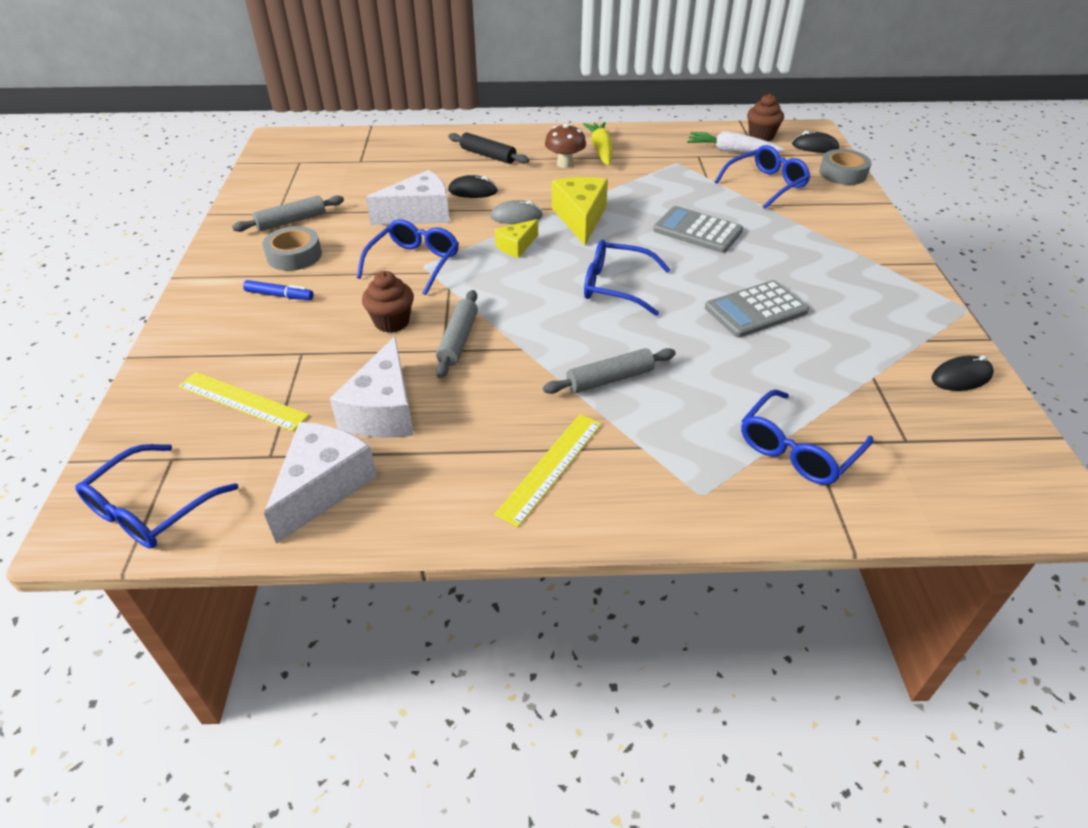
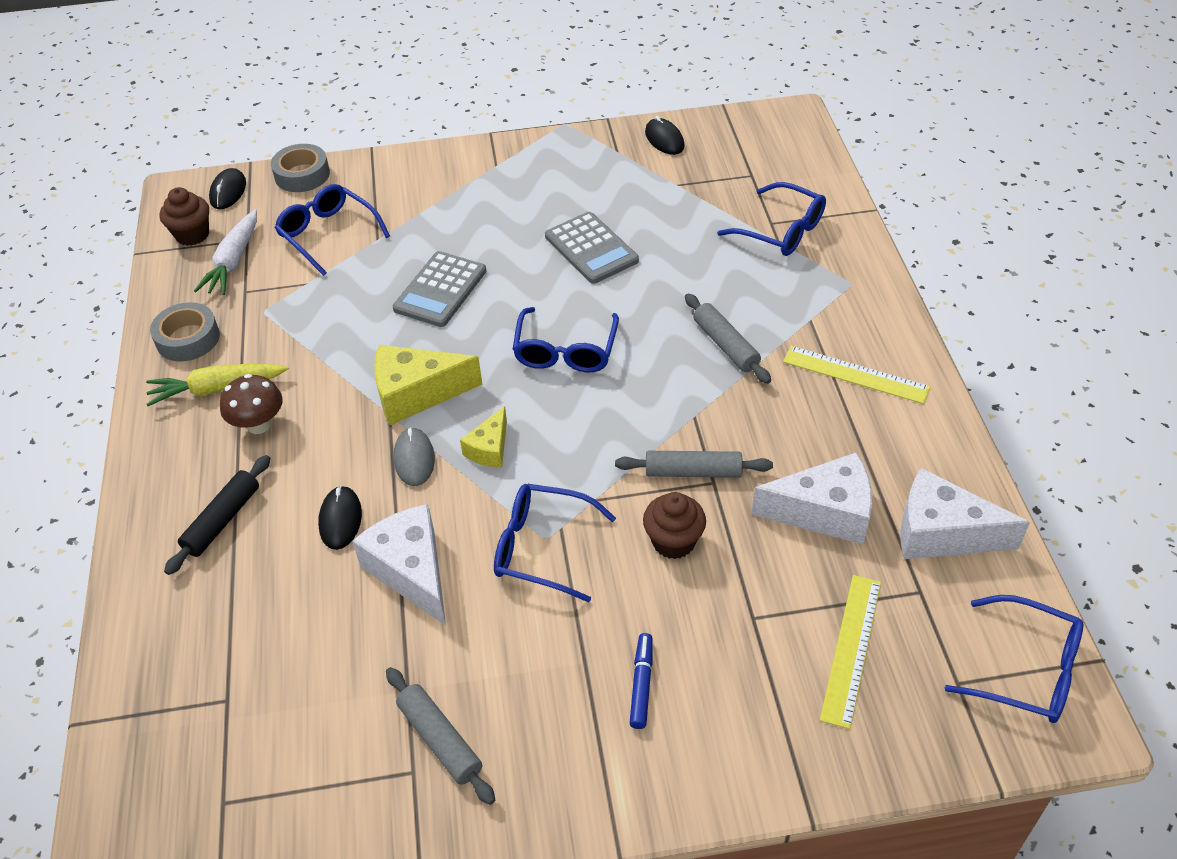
camera: 95 degrees left, 5 degrees up
(294, 255) = (539, 700): grey tape -> grey tape (188, 339)
(516, 246) = (489, 449): yellow cheese -> yellow cheese turned 75 degrees clockwise

